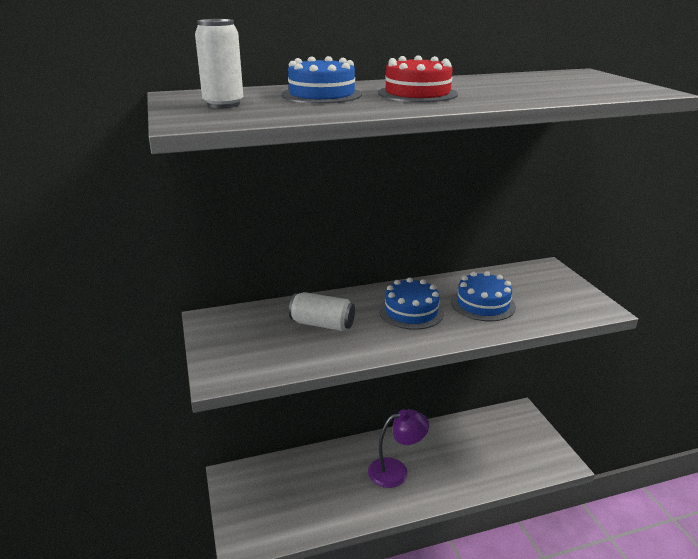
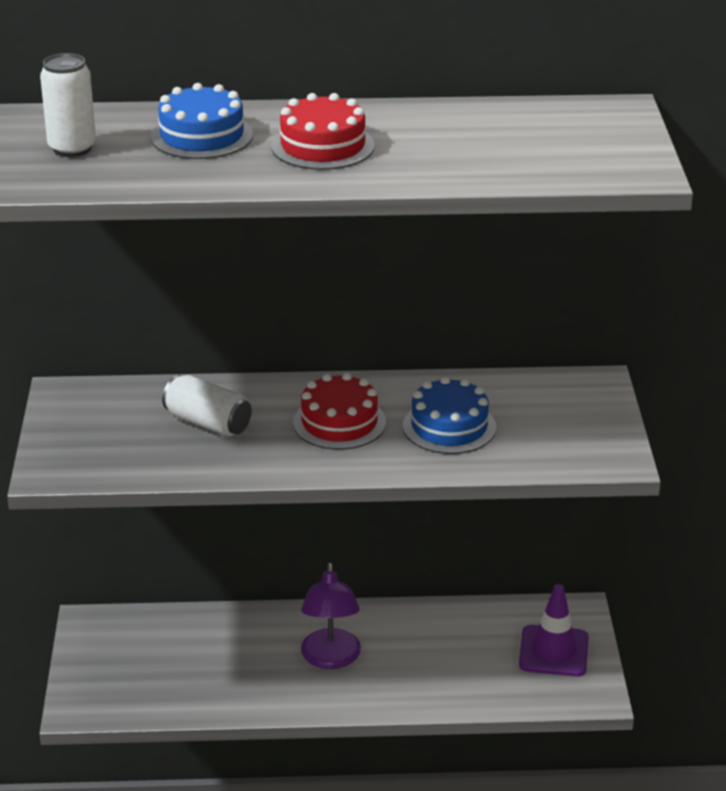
camera: 15 degrees right, 5 degrees up
(396, 471) = (330, 659): purple lamp -> purple lamp turned 90 degrees clockwise
(411, 311) = (339, 422): blue cake -> red cake
(523, 439) = (553, 651): none -> purple traffic cone

